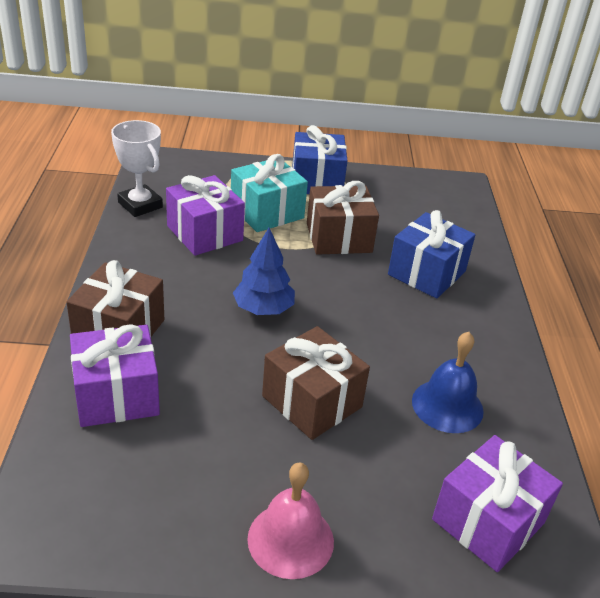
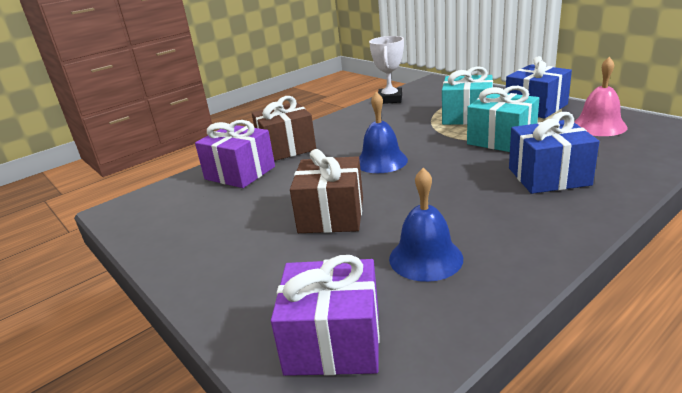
camera: 55 degrees right, 10 degrees down
(205, 233) = (406, 118): purple gift -> none
(263, 309) = (381, 161): blue tree -> blue bell
(290, 539) = (202, 273): pink bell -> pink bell (599, 126)
(339, 238) = (501, 139): brown gift -> turquoise gift

